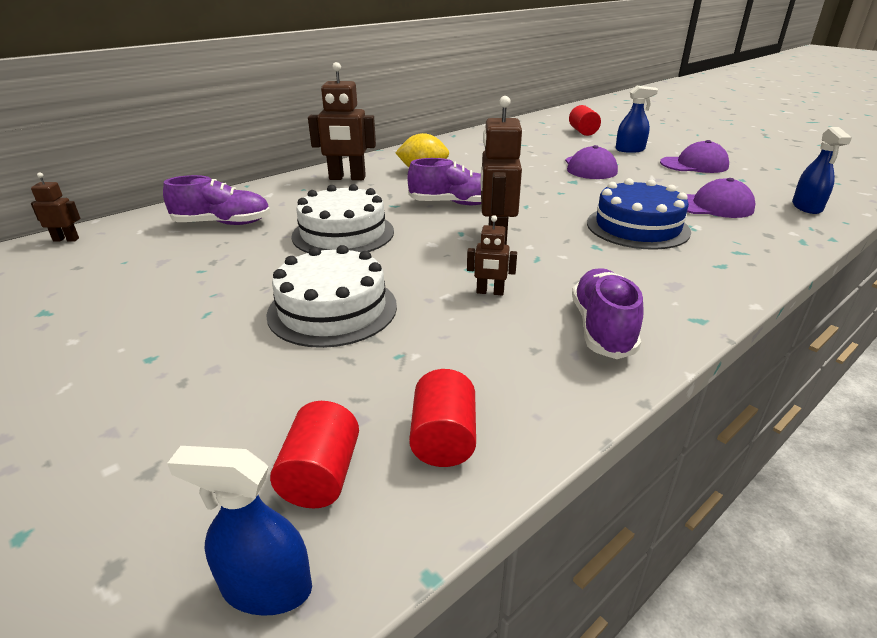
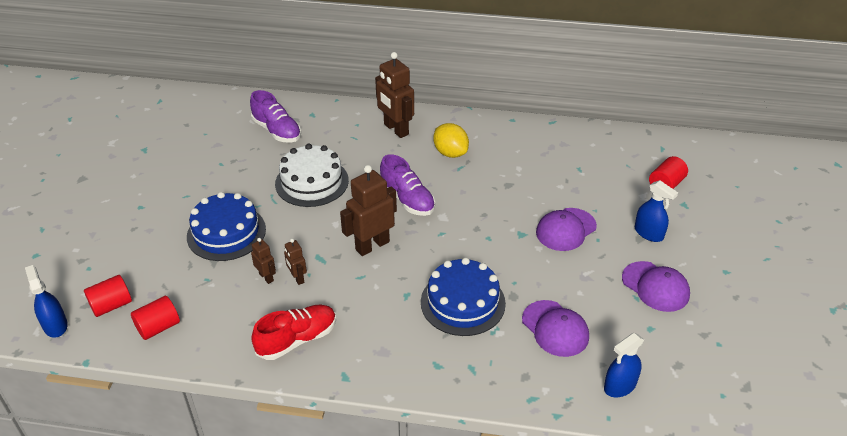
camera: 50 degrees right, 10 degrees up
(66, 239) = (206, 97): brown robot -> brown robot (266, 277)
(332, 309) = (226, 233): white cake -> blue cake
(602, 328) = (297, 340): purple shoe -> red shoe

